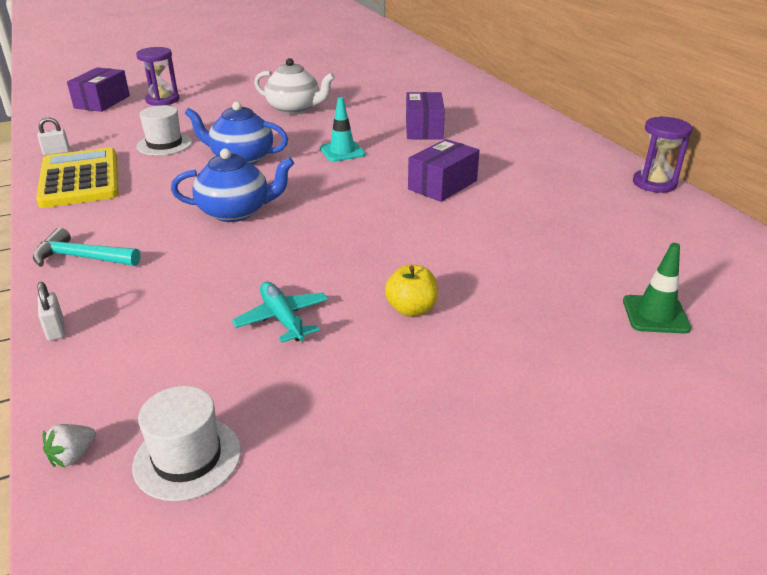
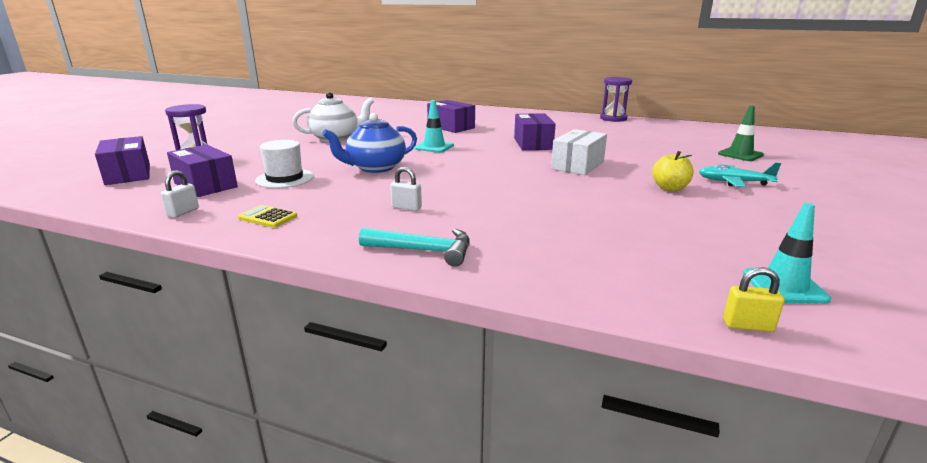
camera: 45 degrees left, 10 degrees down
(55, 329) = (535, 288): white padlock -> white padlock (406, 207)
(73, 456) = (748, 325): white strawberry -> yellow padlock
(80, 179) = (268, 217): yellow calculator -> yellow calculator, size x0.41
(81, 258) = (424, 251): turquoise hammer -> turquoise hammer turned 135 degrees counterclockwise
(114, 131) = (205, 185): none -> purple box
(187, 458) = (784, 286): white hat -> turquoise traffic cone
(236, 212) = (457, 190): blue teapot -> none
(282, 319) = (635, 217): turquoise plane -> turquoise plane (734, 182)
(407, 234) = (578, 165): none -> white box

